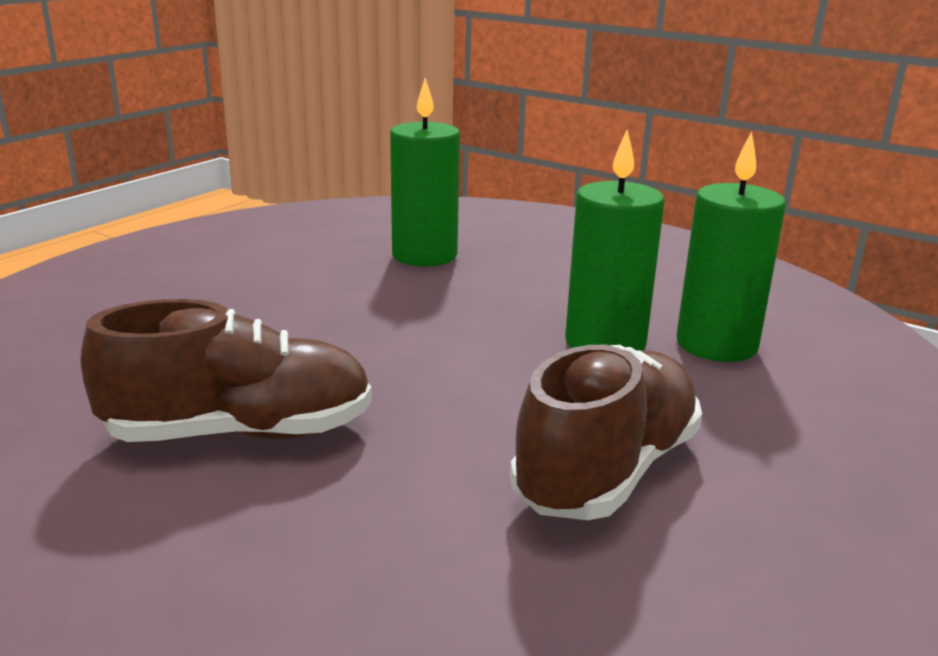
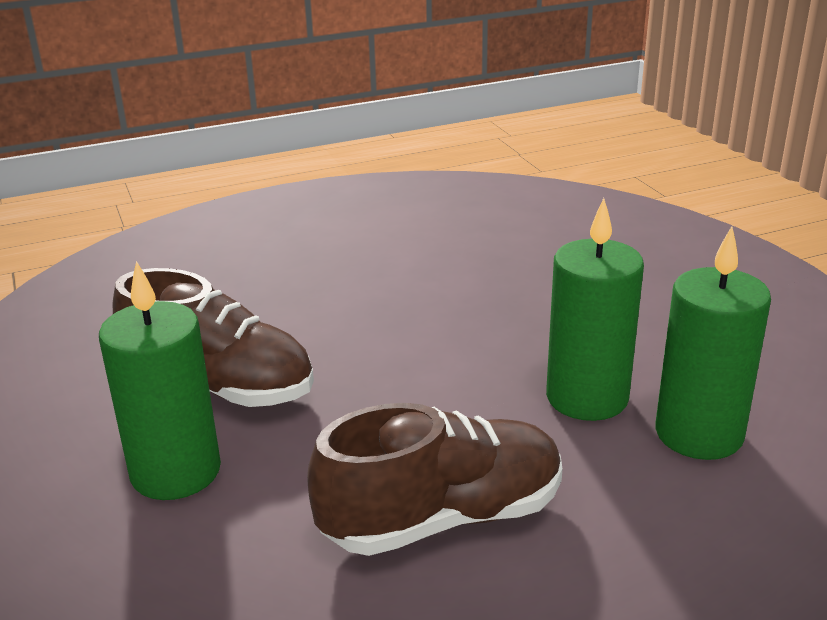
camera: 35 degrees right, 5 degrees up
(424, 255) = (525, 257): green candle -> green candle (176, 472)

